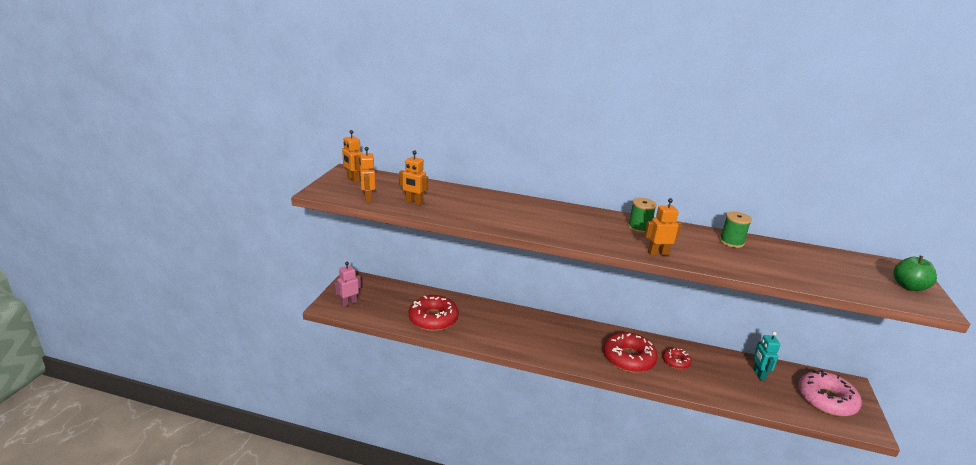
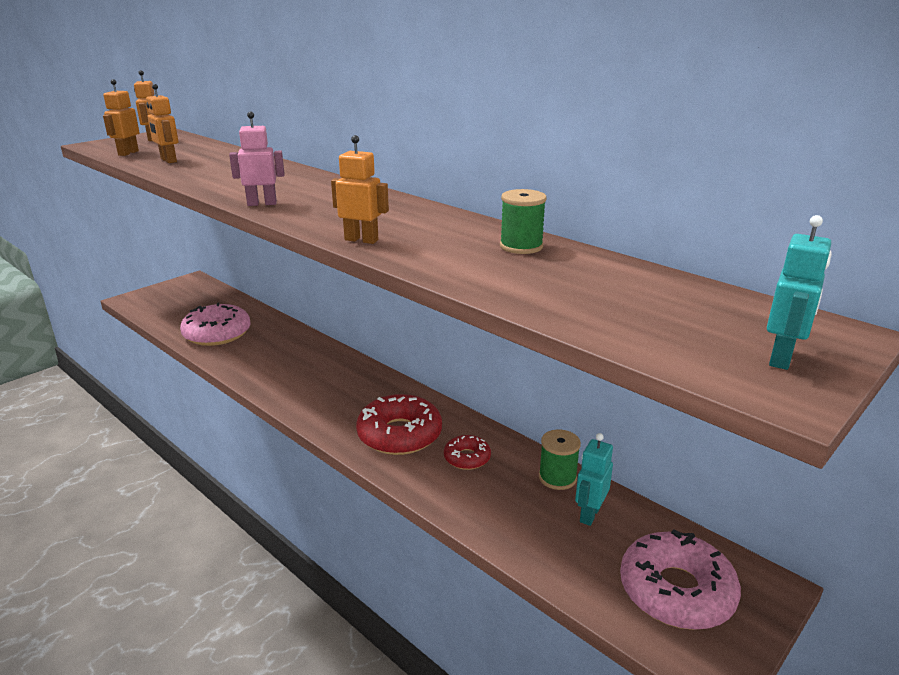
camera: 30 degrees right, 0 degrees up
(348, 303) = (154, 300): pink robot -> pink robot (262, 204)
(433, 319) = (217, 333): red donut -> pink donut
(639, 227) = (402, 213): green spool -> green spool (557, 478)
(908, 286) = (781, 358): green apple -> turquoise robot

